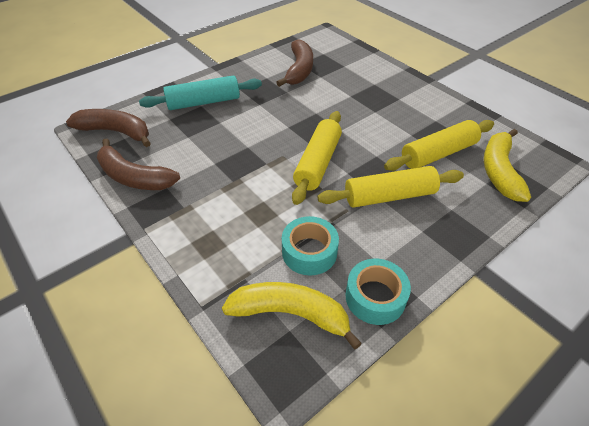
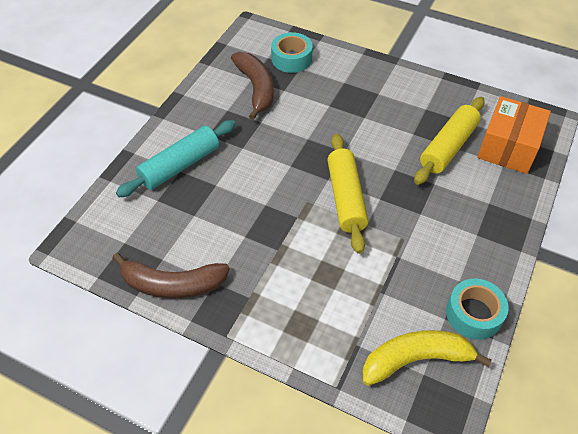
camera: 25 degrees left, 5 degrees up
(116, 132) = (109, 238): brown banana -> none
(309, 252) = (395, 295): turquoise tape -> turquoise tape (291, 59)
(389, 196) = (430, 210): yellow rolling pin -> none
(499, 171) = (508, 147): yellow banana -> orange box

